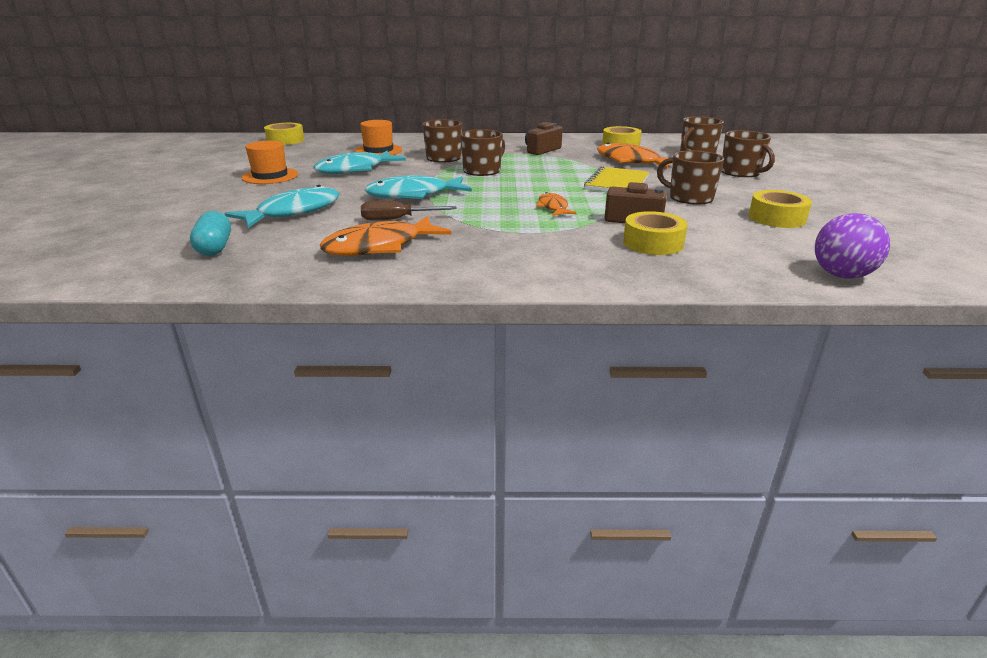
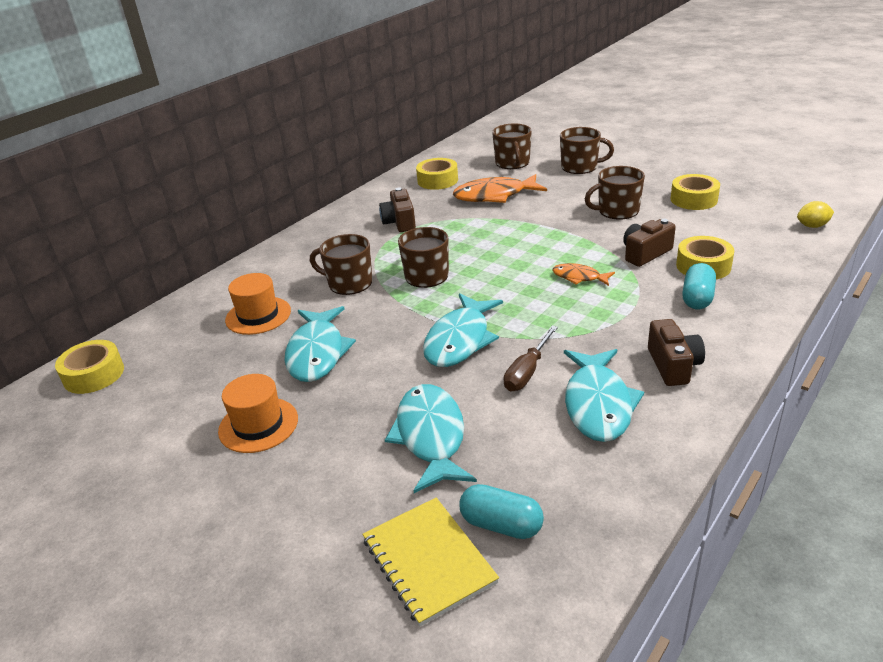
camera: 50 degrees left, 5 degrees up
(380, 247) = (598, 404): orange fish -> turquoise fish
(465, 260) = (673, 365): none -> brown camera
(590, 250) = (697, 298): none -> turquoise capsule
(617, 183) = (546, 225): yellow notebook -> yellow notebook (429, 561)
(841, 275) = (812, 226): purple ball -> yellow lemon

